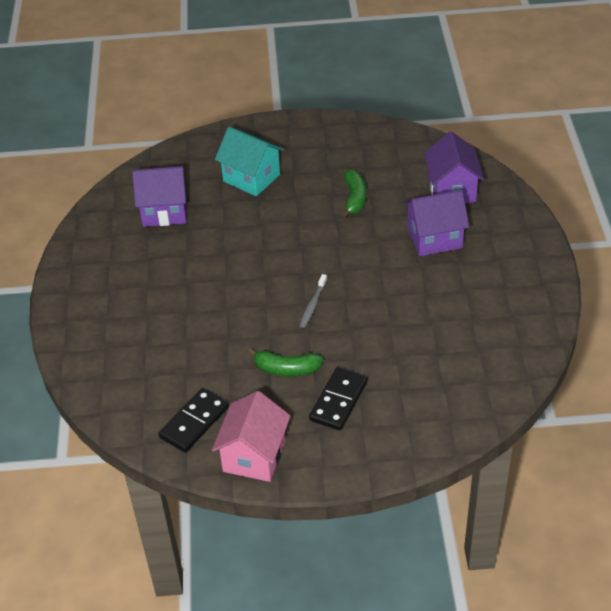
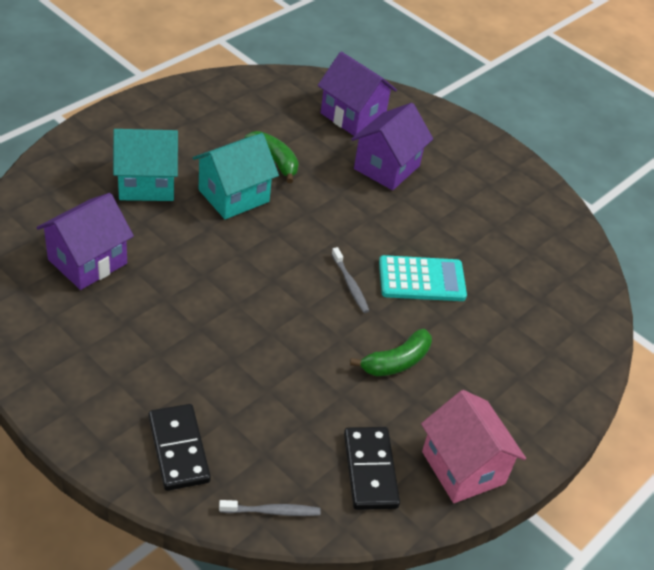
camera: 50 degrees left, 0 degrees up
(113, 410) = (272, 511): none -> grey toothbrush
(300, 210) = (234, 196): none -> turquoise house
(339, 400) = (475, 365): black domino -> black domino (179, 449)
(368, 326) = (421, 279): none -> turquoise calculator

